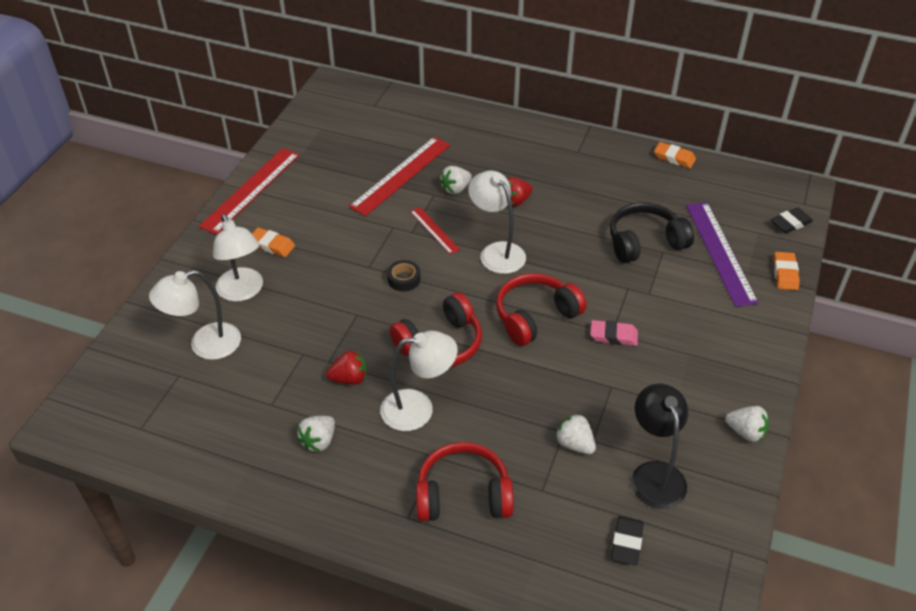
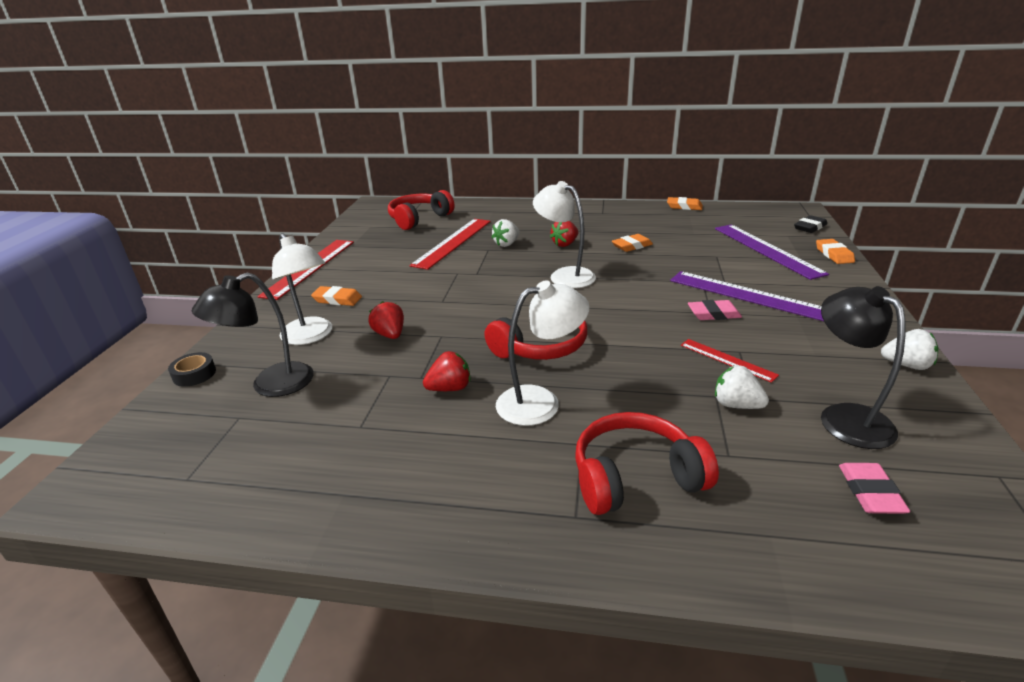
camera: 10 degrees left, 15 degrees down
(205, 345) = (271, 385): white lamp -> black lamp
(312, 304) = (390, 335): none -> red strawberry
(319, 441) = (429, 453): white strawberry -> none
(404, 279) = (481, 304): black tape -> black tape (194, 374)
(434, 230) = (498, 270): red ruler -> red ruler (727, 360)
(535, 316) = (627, 312): red headphones -> red headphones (419, 219)
(583, 218) = (631, 246): none -> orange eraser
(626, 542) = (870, 492): black eraser -> pink eraser
(645, 242) = (696, 253): black headphones -> none
(661, 317) = (749, 296): none -> purple ruler

